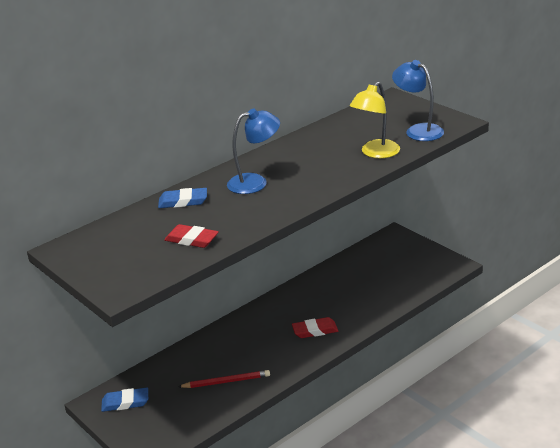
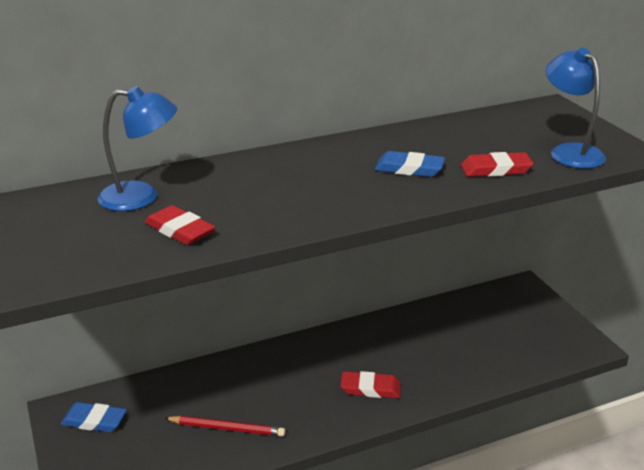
camera: 15 degrees right, 0 degrees up
(183, 201) = (206, 178): blue eraser -> blue eraser (409, 169)
(255, 182) = (313, 173): blue lamp -> blue lamp (141, 197)
(376, 153) = (496, 169): yellow lamp -> red eraser

